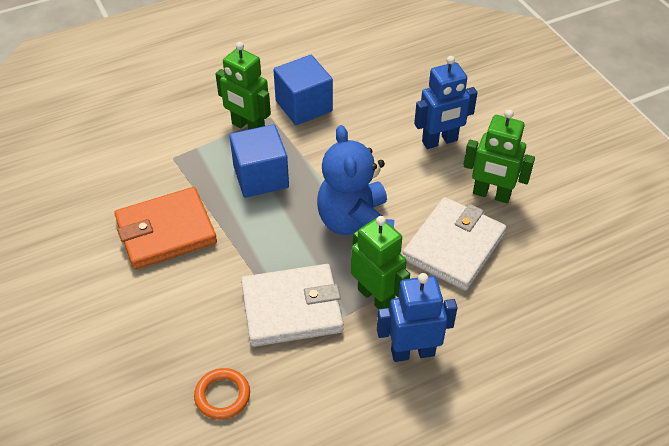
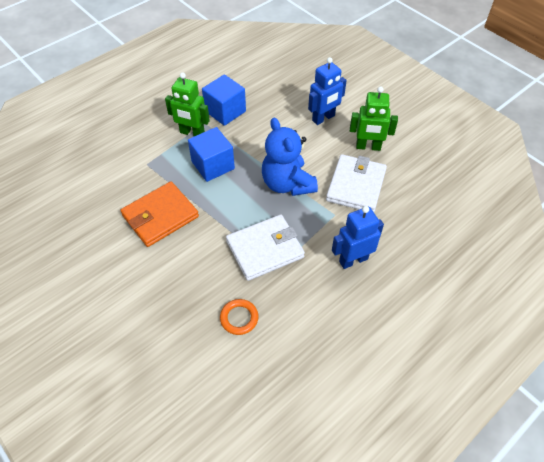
camera: 15 degrees left, 5 degrees up
(376, 297) = (317, 230): green robot -> none

